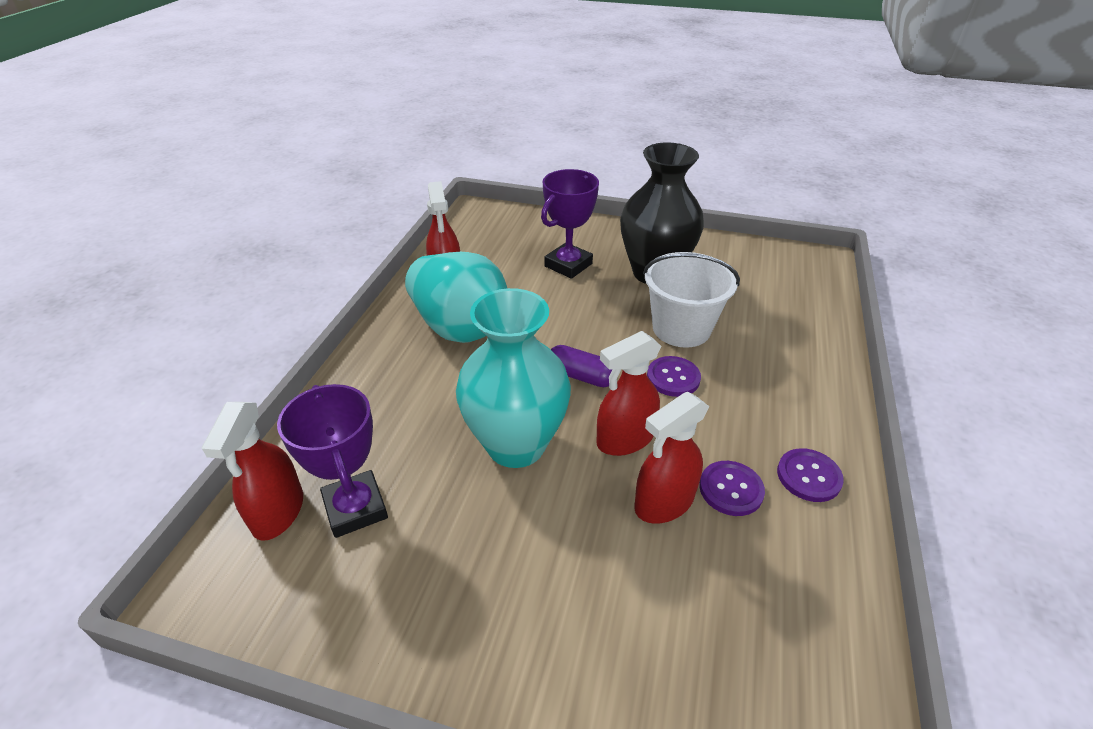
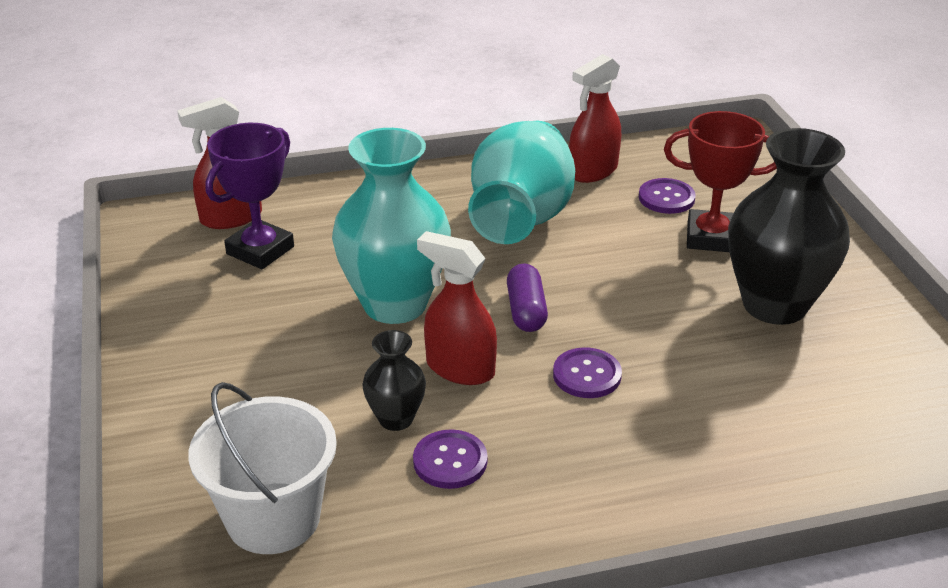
camera: 60 degrees right, 5 degrees down
(568, 265) = (711, 237): purple trophy -> red trophy
(663, 502) = (396, 418): red spray bottle -> black vase
(681, 328) = (683, 357): white bucket -> white bucket (273, 518)
(808, 476) = (518, 518): purple button -> purple button (666, 198)

